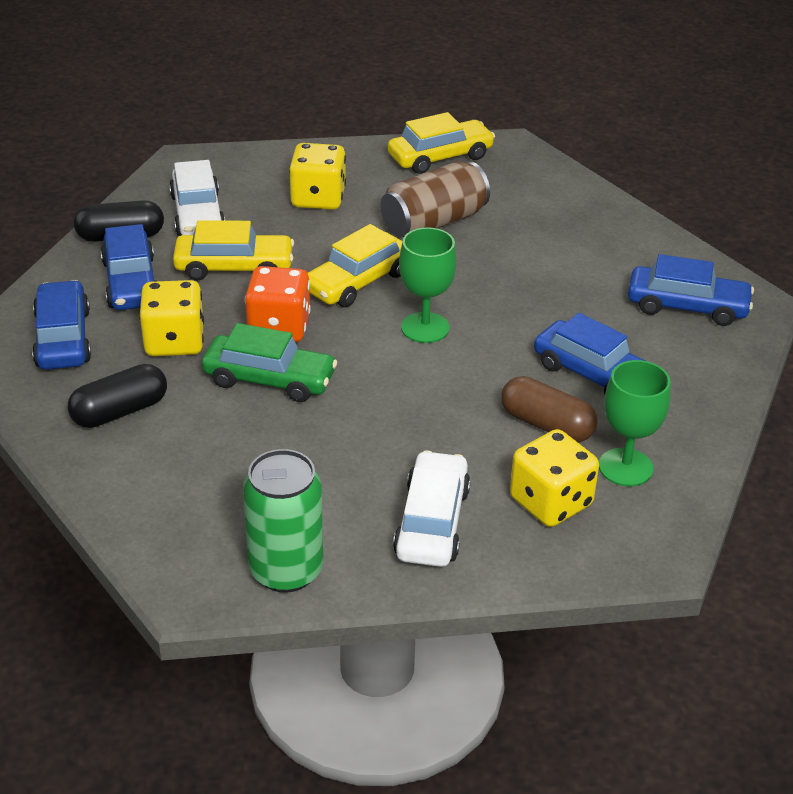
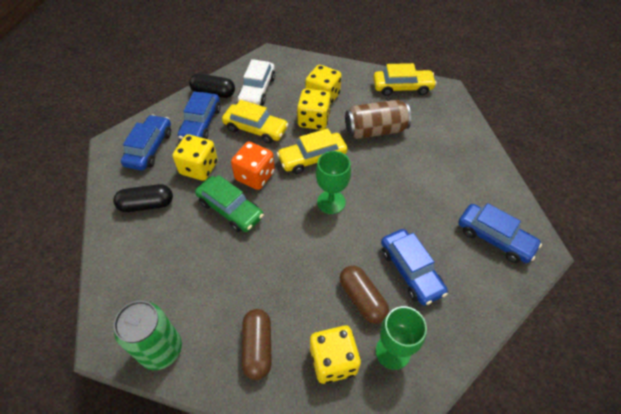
camera: 25 degrees right, 15 degrees up
(325, 233) = (313, 120): none -> yellow dice
(432, 522) = (257, 347): white car -> brown capsule

